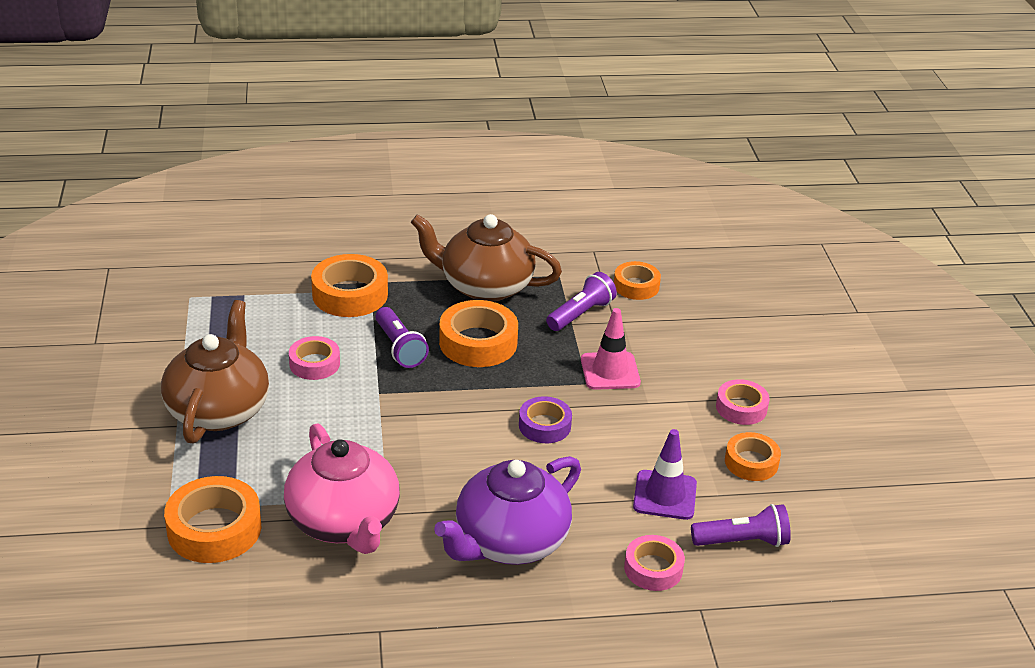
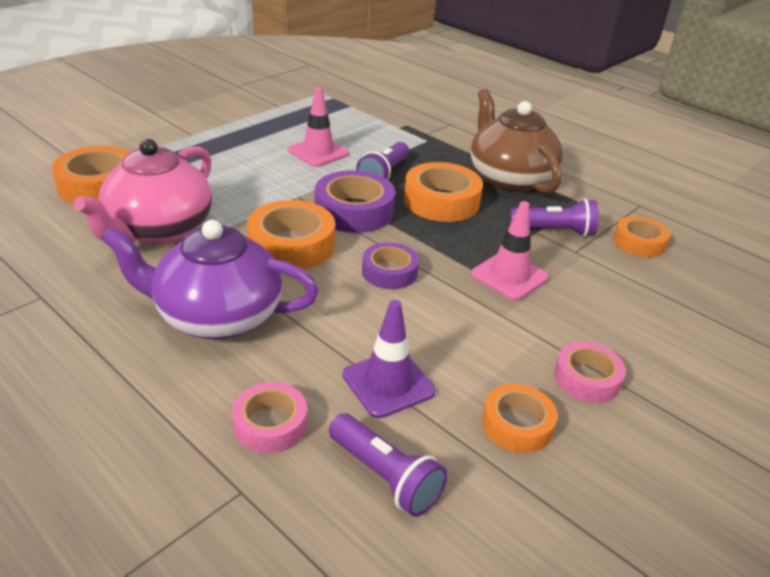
camera: 50 degrees right, 0 degrees up
(219, 409) = (225, 141): brown teapot -> none
(314, 364) = (318, 152): pink tape -> pink traffic cone
(350, 294) = (410, 136): orange tape -> orange tape (291, 245)
(439, 397) = (354, 211): none -> purple tape

